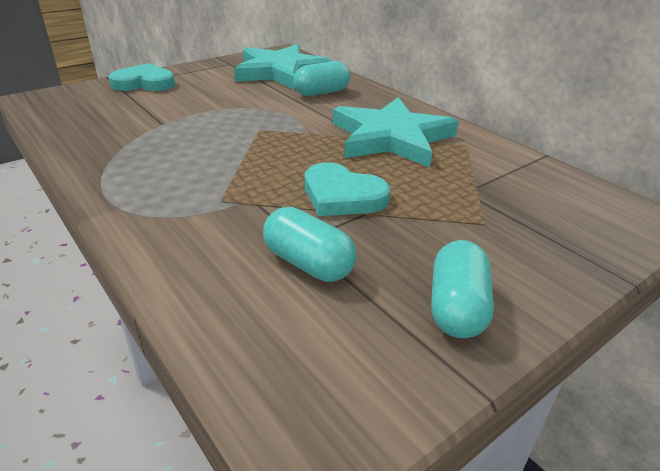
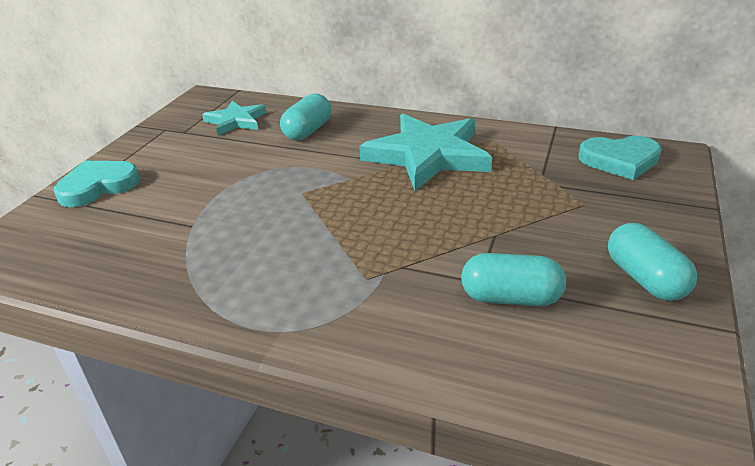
camera: 30 degrees left, 0 degrees up
(281, 72) = (236, 121): turquoise star -> turquoise star, size x0.55
(342, 196) = (459, 227): turquoise heart -> turquoise heart (620, 160)

